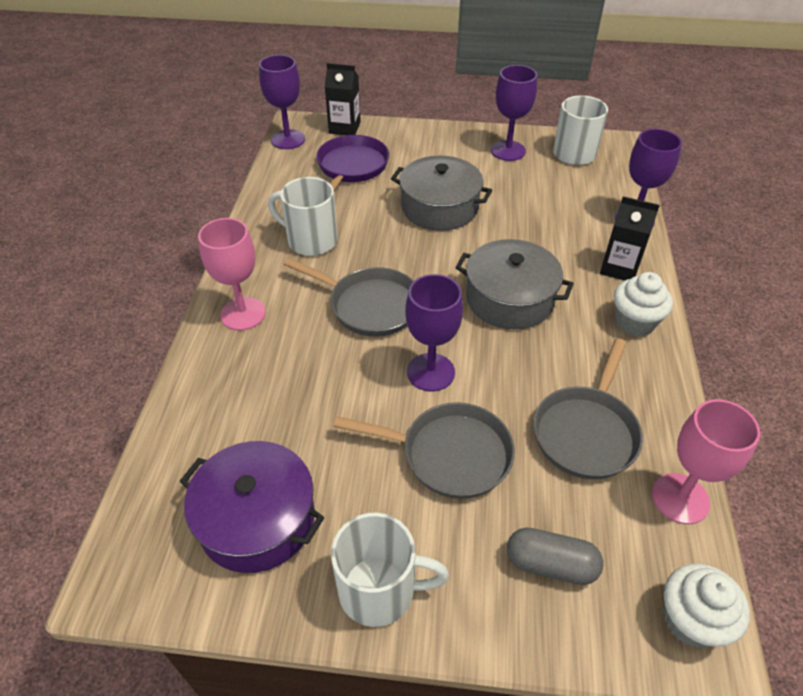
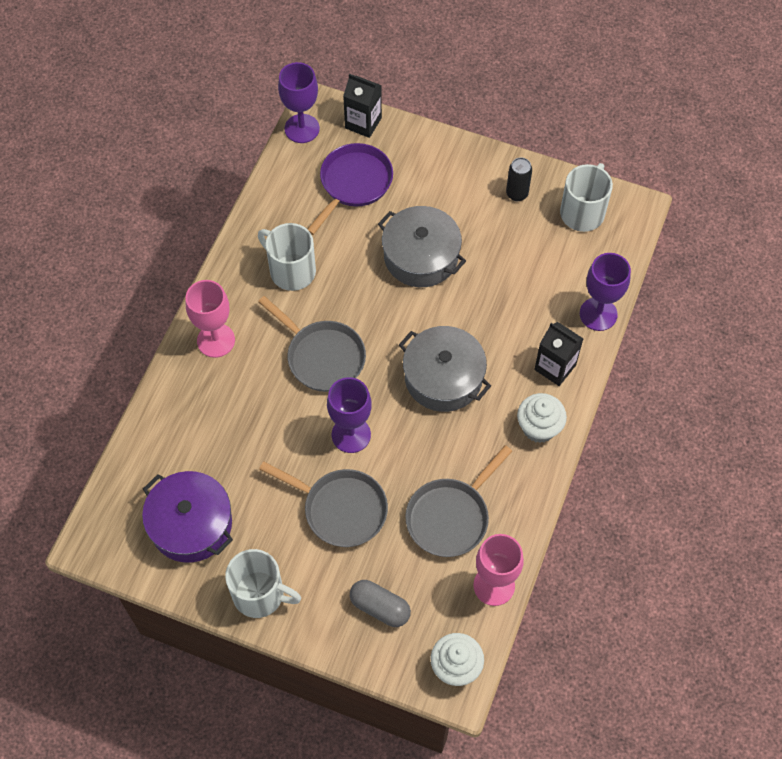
camera: 15 degrees right, 15 degrees up
(508, 151) = (517, 194): purple goblet -> black can

